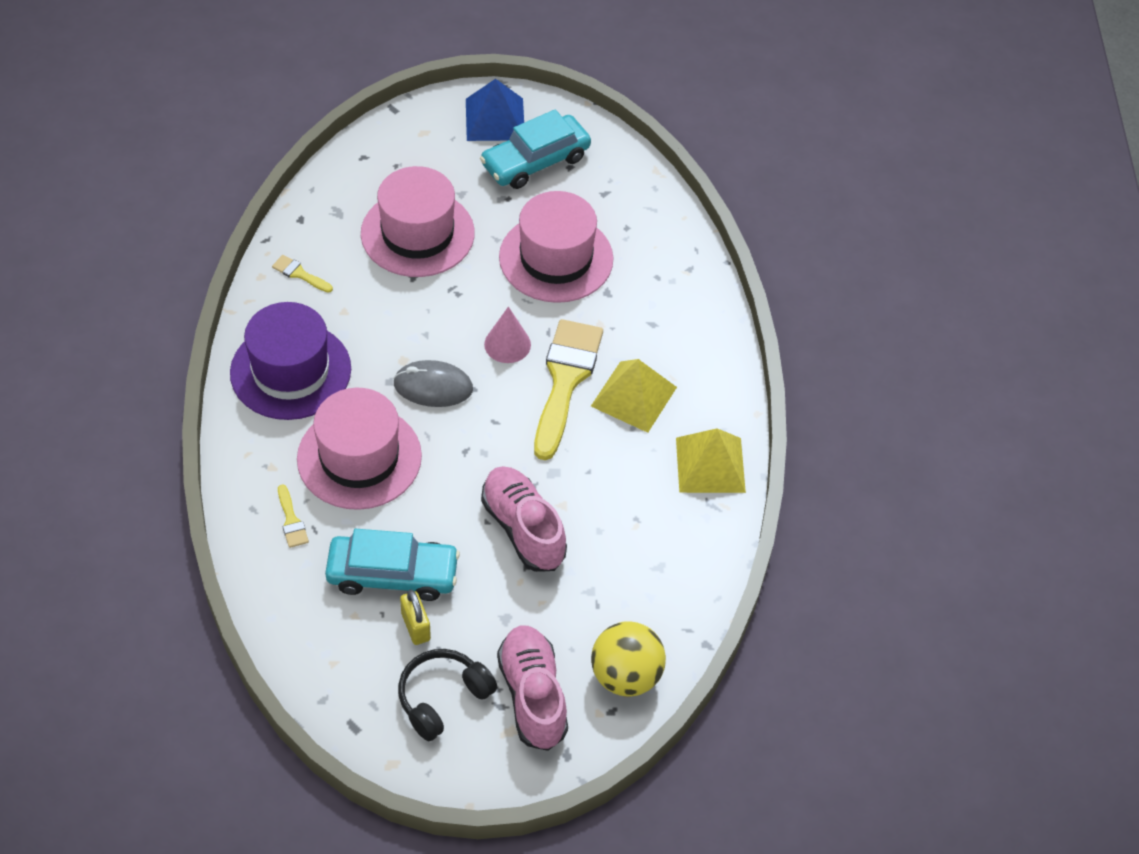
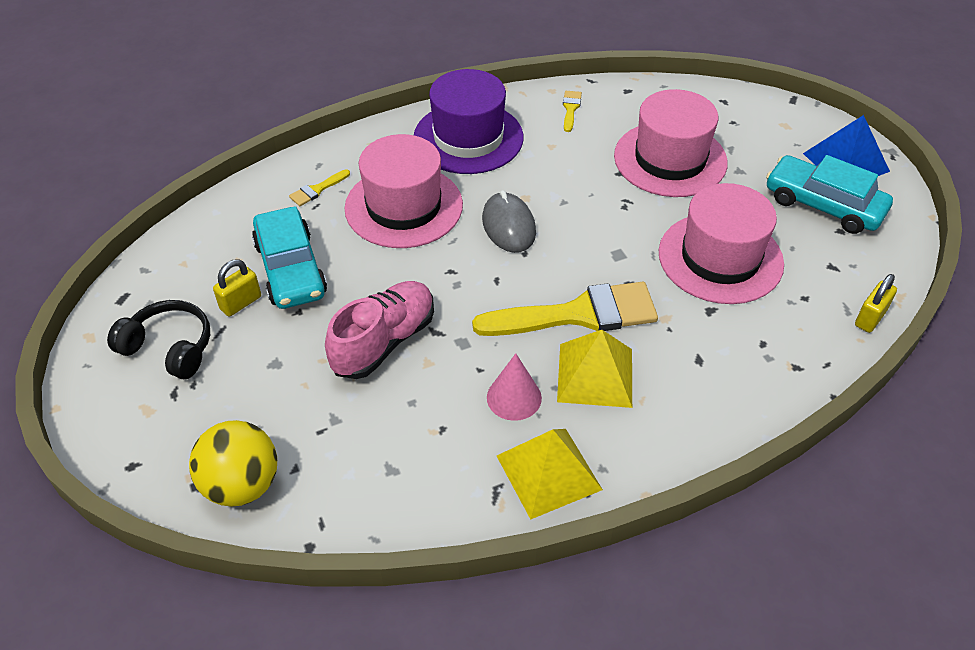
camera: 70 degrees right, 5 degrees down
(507, 344) = (591, 258): pink cone -> pink cone (514, 397)
(533, 696) = (193, 414): pink shoe -> none
(667, 200) = (870, 318): none -> yellow padlock

